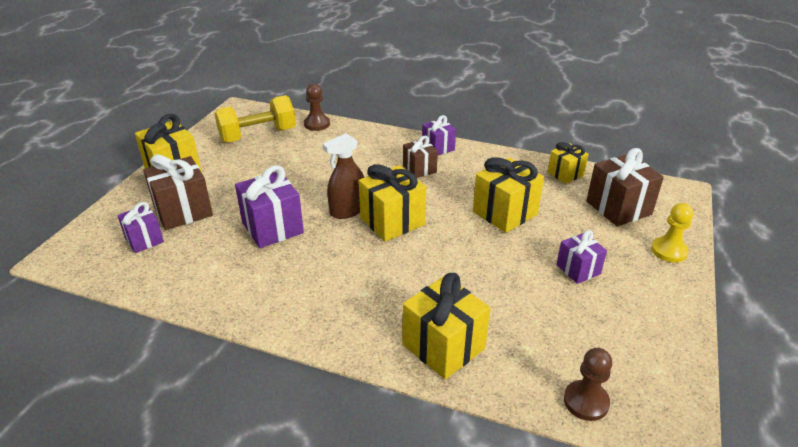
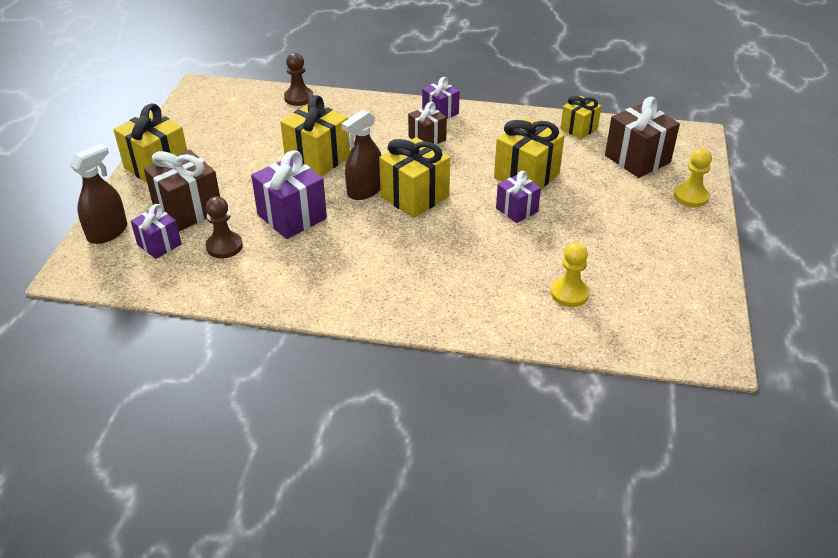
camera: 10 degrees left, 5 degrees up
(105, 224) = (107, 232): none -> brown spray bottle
(258, 135) = (237, 117): yellow dumbbell -> none
(443, 346) = (498, 309): yellow gift -> yellow gift (317, 158)
(522, 338) = (569, 293): none -> yellow pawn
(578, 269) = (609, 224): purple gift -> purple gift (517, 210)
(586, 402) = (636, 339): brown pawn -> brown pawn (224, 246)

